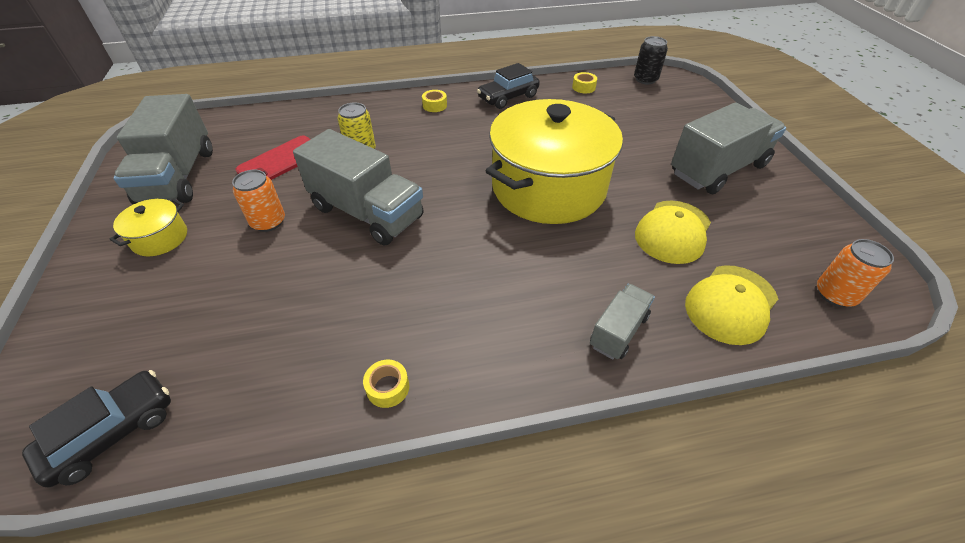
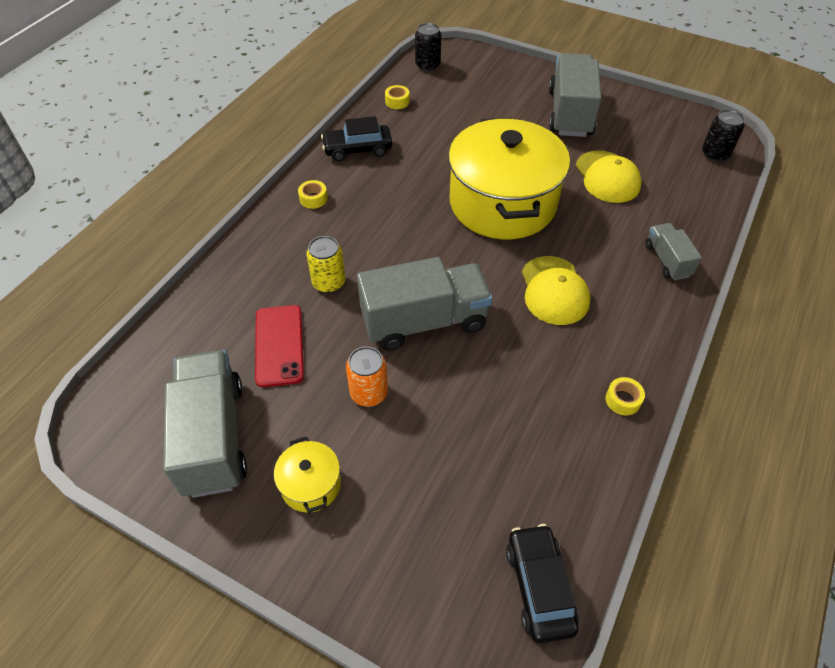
camera: 50 degrees left, 5 degrees up
(178, 176) = (213, 437): grey truck -> grey truck turned 135 degrees counterclockwise
(508, 97) = (357, 149): black car -> black car turned 75 degrees clockwise
(731, 304) = (687, 199): yellow cap -> yellow cap (554, 290)
(835, 294) = (715, 154): orange can -> black can

